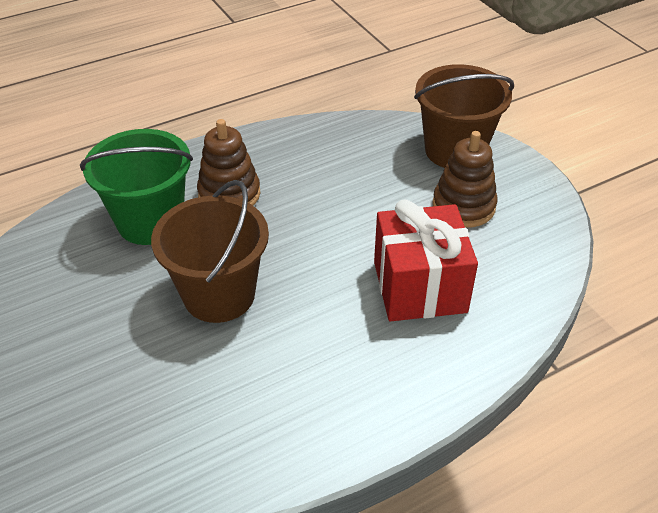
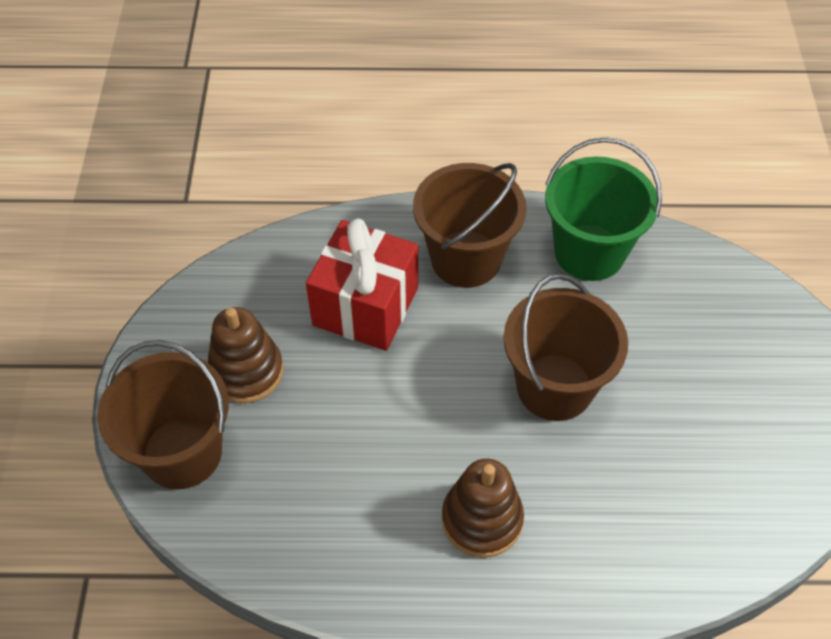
camera: 150 degrees left, 10 degrees up
(150, 221) = (590, 522): green bucket -> green bucket (589, 252)
(365, 369) = (465, 259): none -> brown bucket

